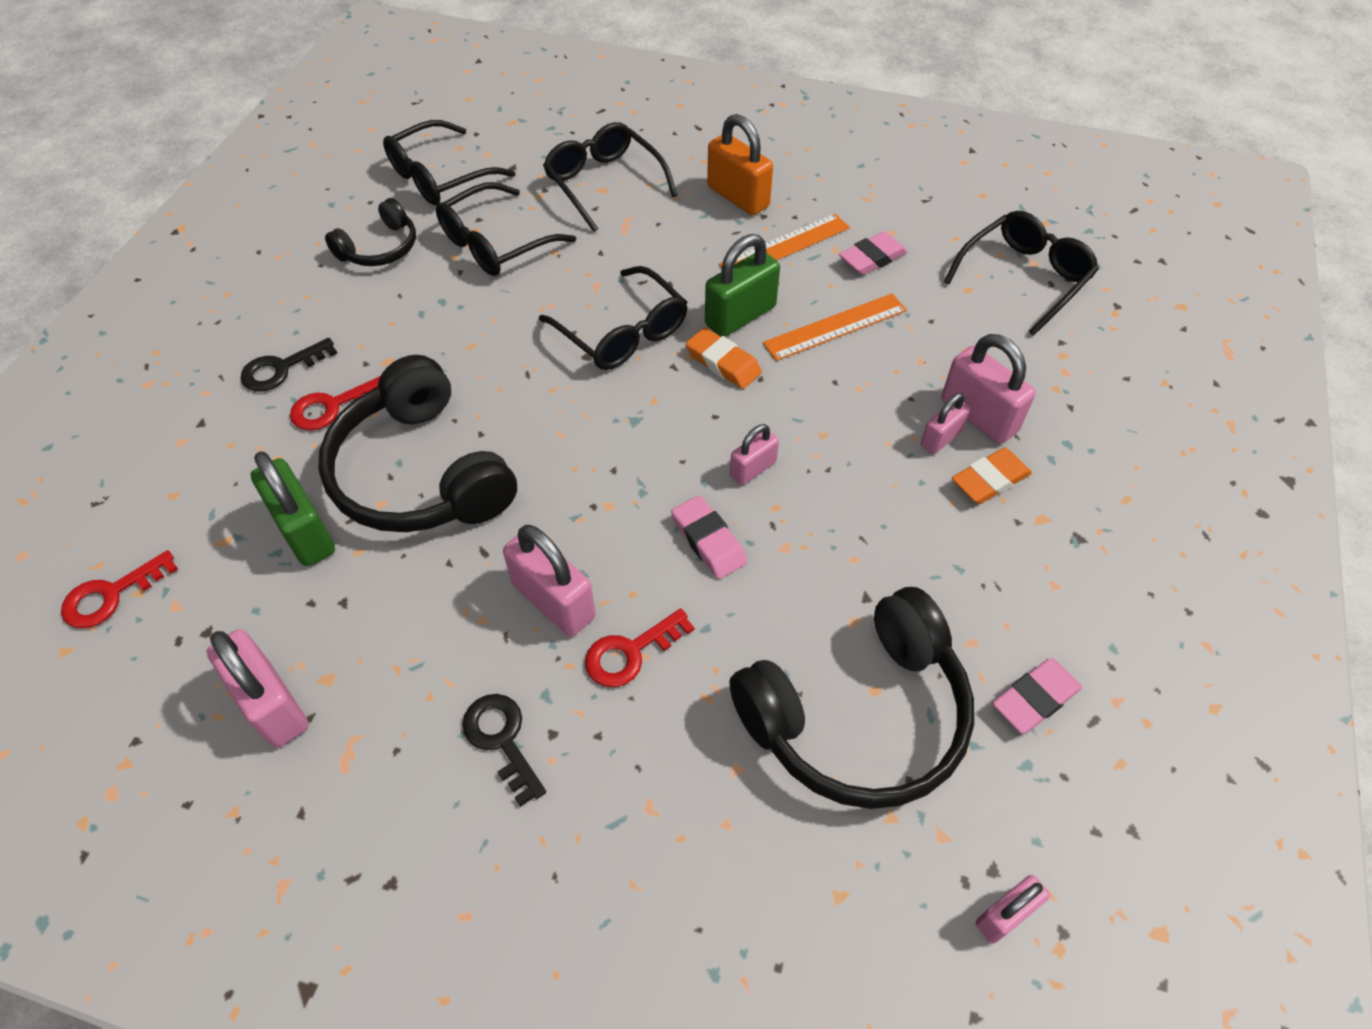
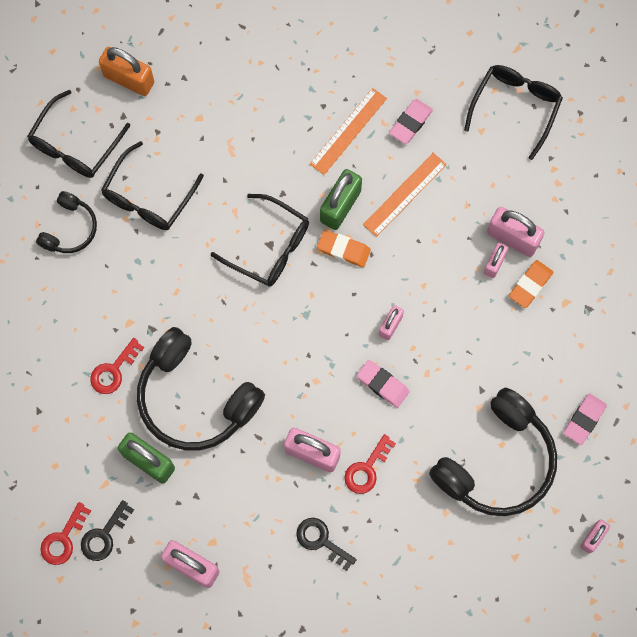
camera: 20 degrees left, 20 degrees up
(281, 369) = (64, 353): black key -> black key (104, 535)
(604, 183) = (198, 111): black glasses -> none
(738, 197) = (299, 92): orange padlock -> orange padlock (129, 79)

